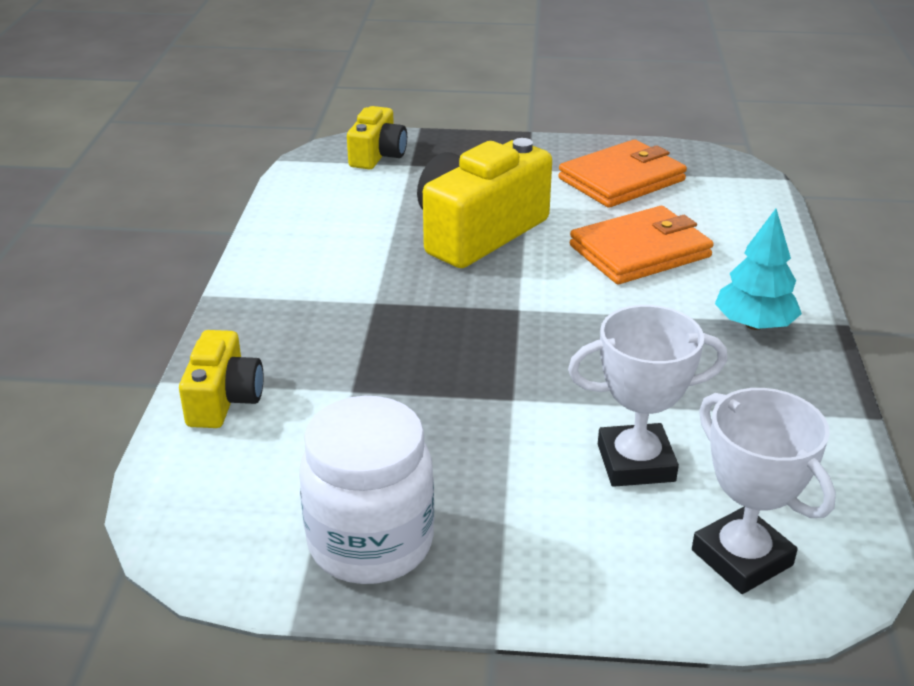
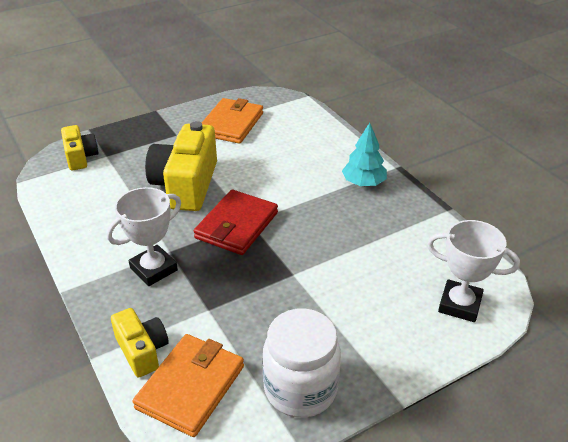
camera: 35 degrees left, 5 degrees up
(495, 307) = (236, 225): none -> red wallet
(636, 462) = (378, 280): white trophy -> white trophy (153, 269)
(640, 251) = (278, 163): orange wallet -> orange wallet (191, 387)

